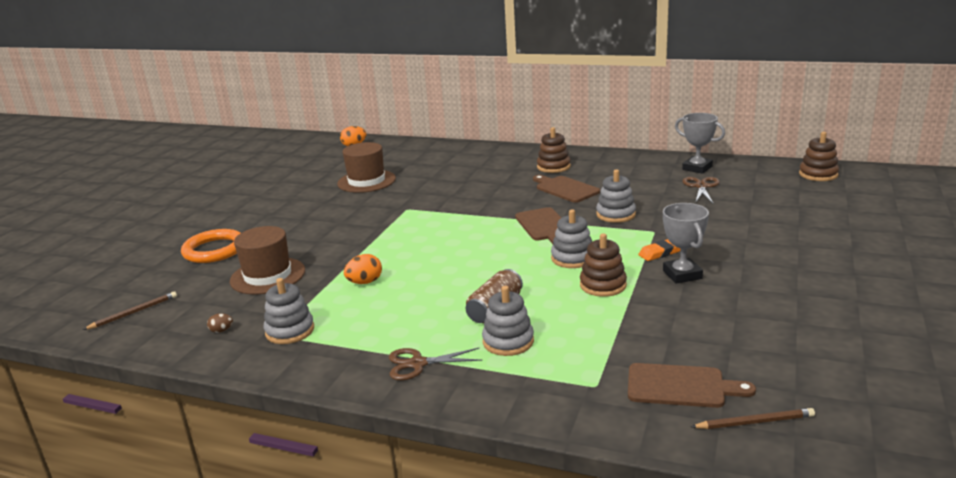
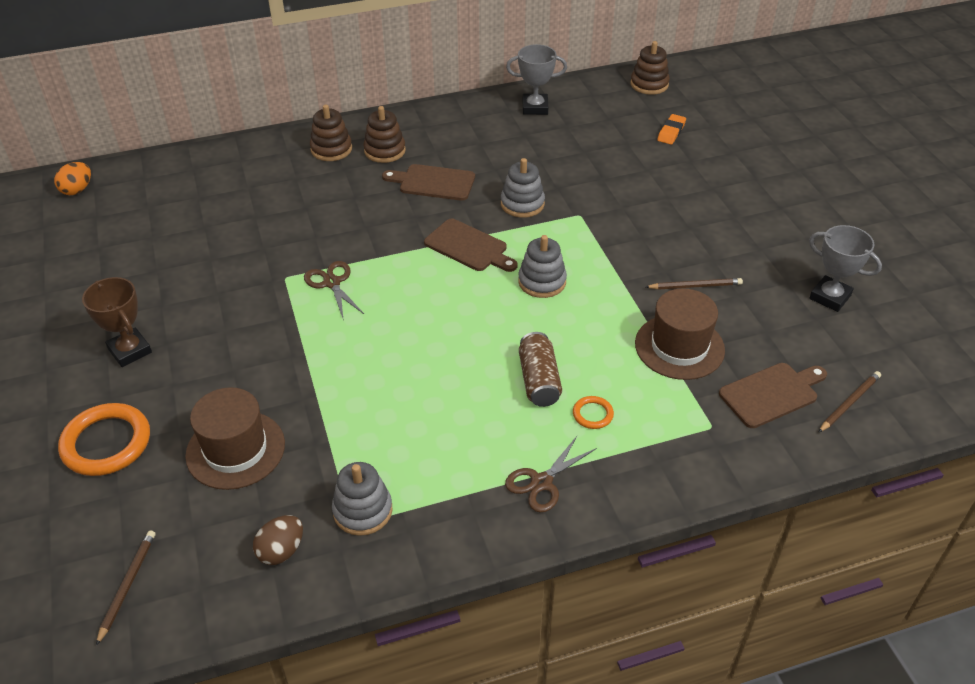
camera: 40 degrees left, 20 degrees up
(221, 330) = (281, 551): brown egg -> brown egg, size x1.72
(281, 216) = (130, 351): none -> brown trophy
(365, 282) = (366, 406): orange egg -> none
(366, 181) = (176, 249): brown hat -> brown hat (679, 347)
(508, 341) = (592, 414): grey stacking toy -> orange ring
(603, 285) = (603, 306): brown stacking toy -> brown stacking toy (331, 149)
(661, 252) = (612, 242): orange eraser -> orange eraser (671, 132)
(682, 274) = (656, 263): grey trophy -> grey trophy (830, 297)
(699, 297) = (695, 286): none -> brown pencil
(701, 186) = (563, 134): brown scissors -> brown scissors (332, 283)

